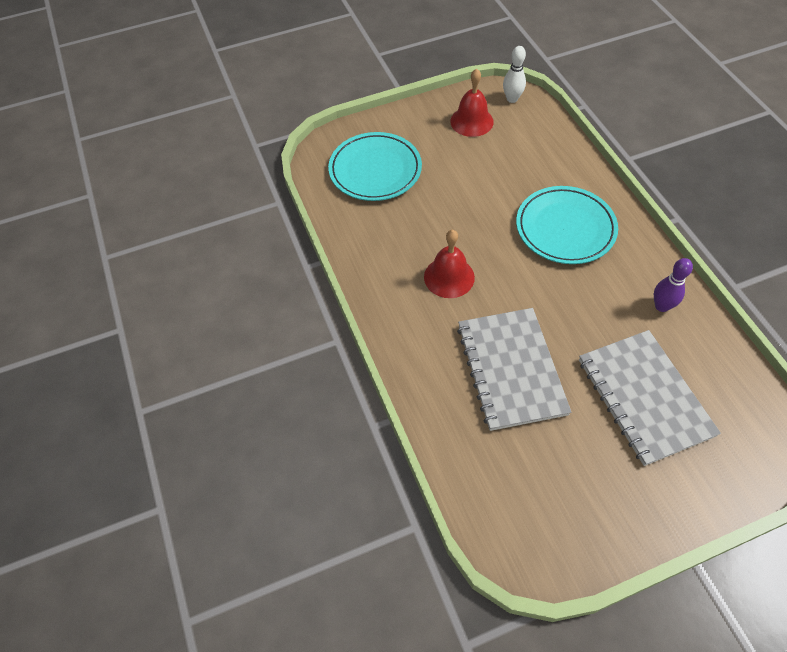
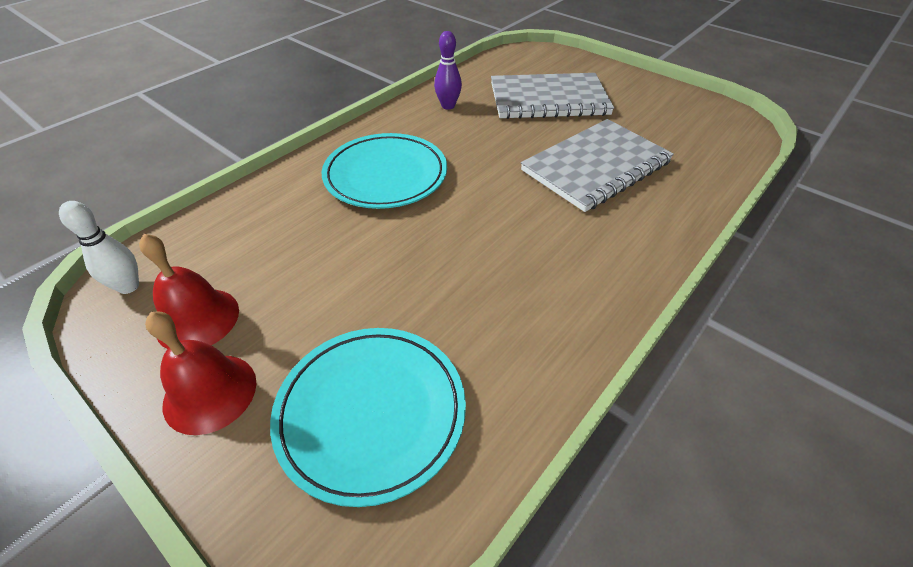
camera: 120 degrees left, 10 degrees down
(449, 277) = (525, 242): red bell -> red bell (210, 393)
(644, 397) = (548, 99): grey notebook -> grey notebook turned 45 degrees clockwise

